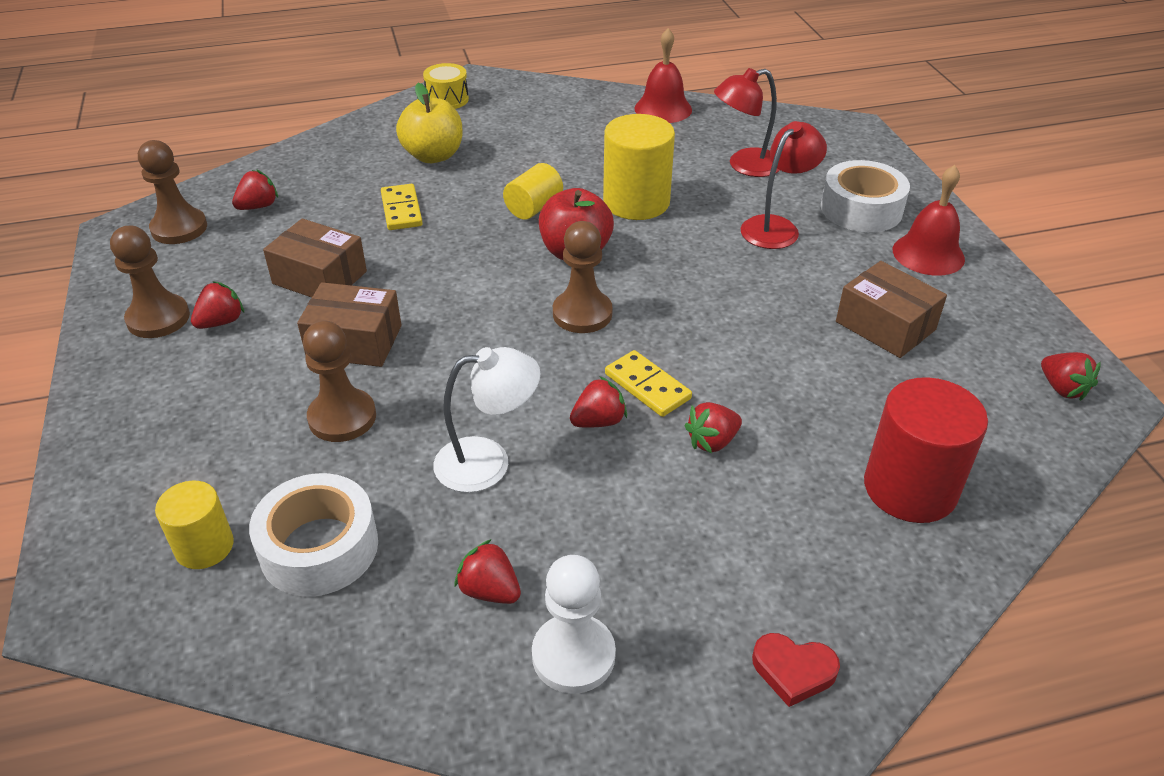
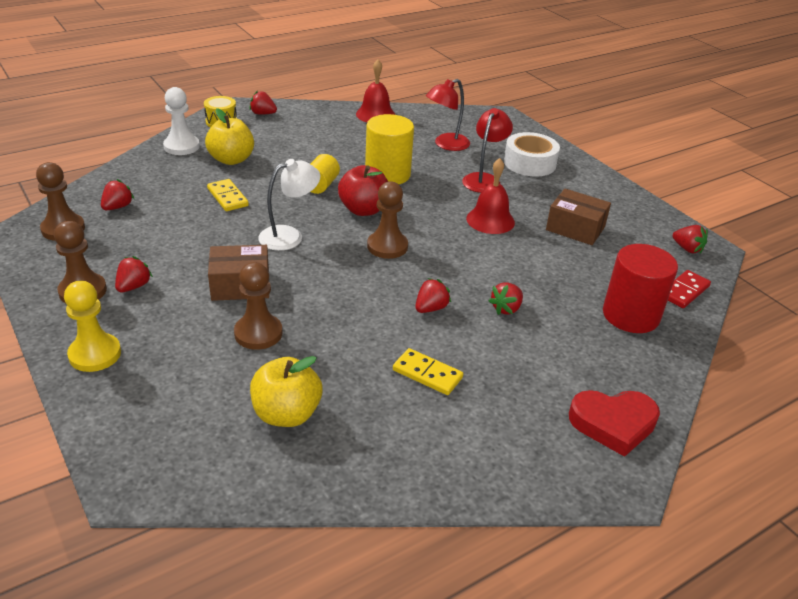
camera: 20 degrees left, 5 degrees down
(127, 410) = (95, 354): none -> yellow pawn
(204, 546) = (204, 429): yellow cylinder -> none
(319, 547) = (286, 414): white tape -> yellow apple
(320, 277) = (192, 248): brown box -> none
(488, 462) = (372, 343): white lamp -> white lamp (289, 236)
(489, 590) = (413, 417): red strawberry -> red strawberry (263, 114)
(573, 655) = (483, 442): white pawn -> white pawn (181, 146)
(647, 386) = (451, 283): yellow domino -> yellow domino (427, 374)
(793, 671) = (613, 424): red heart -> red heart, size x1.68
(928, 254) = (580, 184): red bell -> red bell (490, 220)
(1022, 462) = (684, 291): none -> red domino

